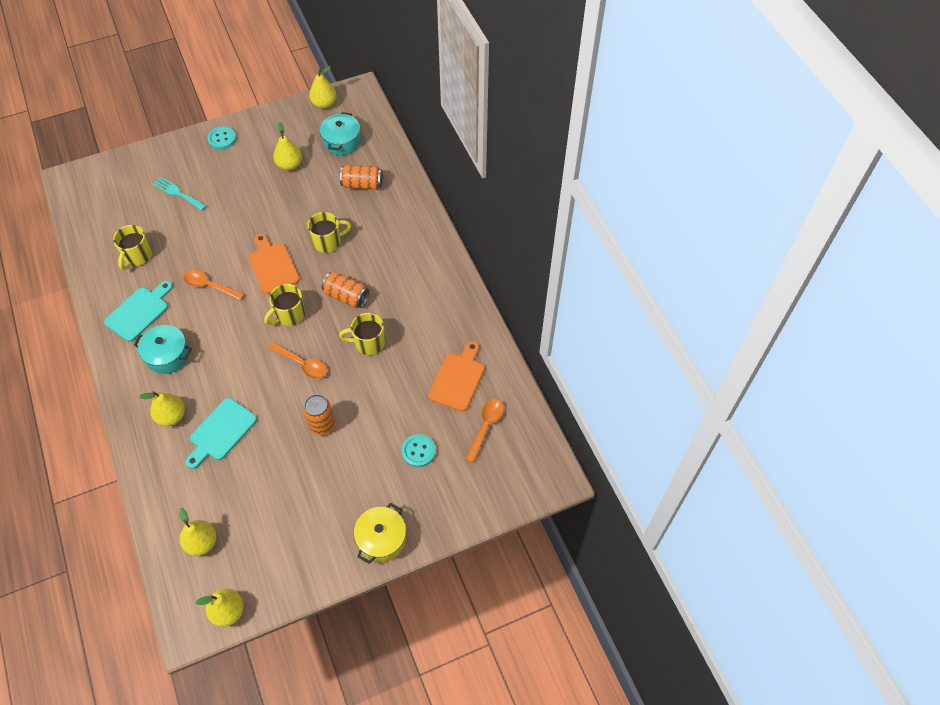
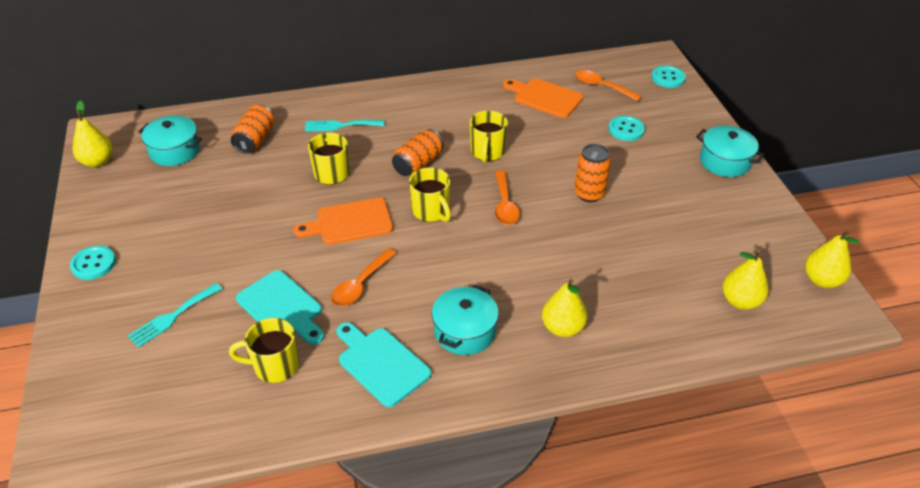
camera: 80 degrees left, 15 degrees down
(137, 256) = (275, 366): yellow mug -> yellow mug turned 150 degrees clockwise
(221, 432) = (590, 280): turquoise cutting board -> turquoise cutting board (282, 307)
(289, 165) = (186, 198): yellow pear -> none
(302, 364) = (505, 205): orange spoon -> orange spoon turned 135 degrees clockwise
(381, 539) = (725, 161): yellow pot -> turquoise pot
(389, 234) = (340, 125): none -> turquoise fork
(514, 488) = (668, 78): none -> turquoise button

